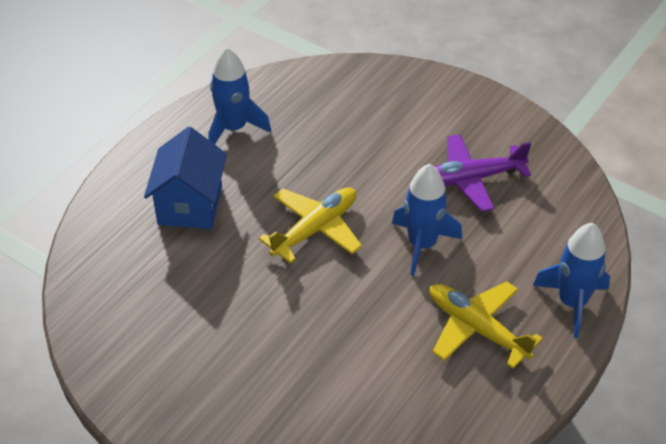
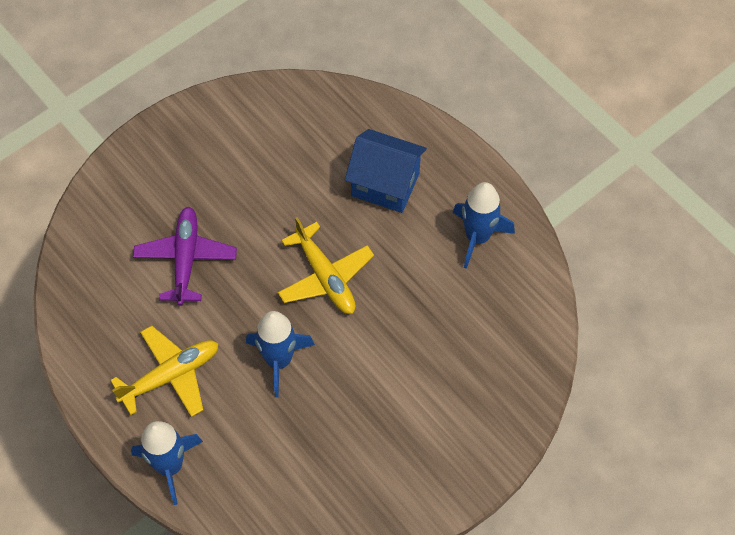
camera: 105 degrees right, 15 degrees up
(470, 179) = (348, 430): purple plane -> purple plane (185, 259)

